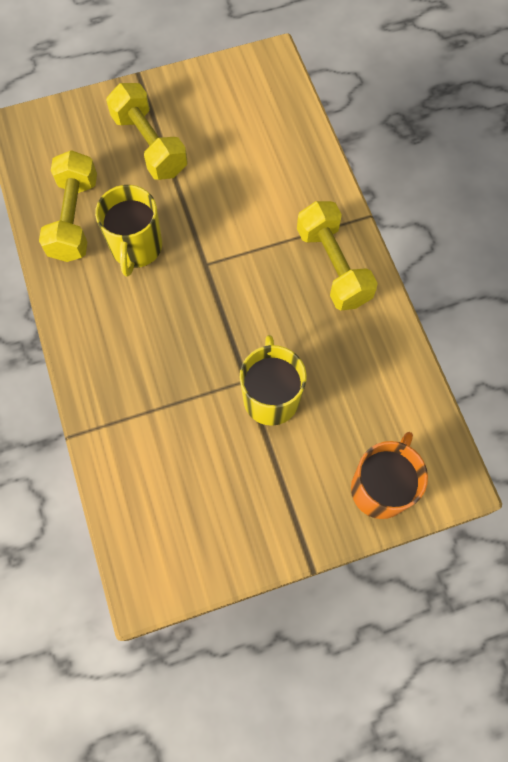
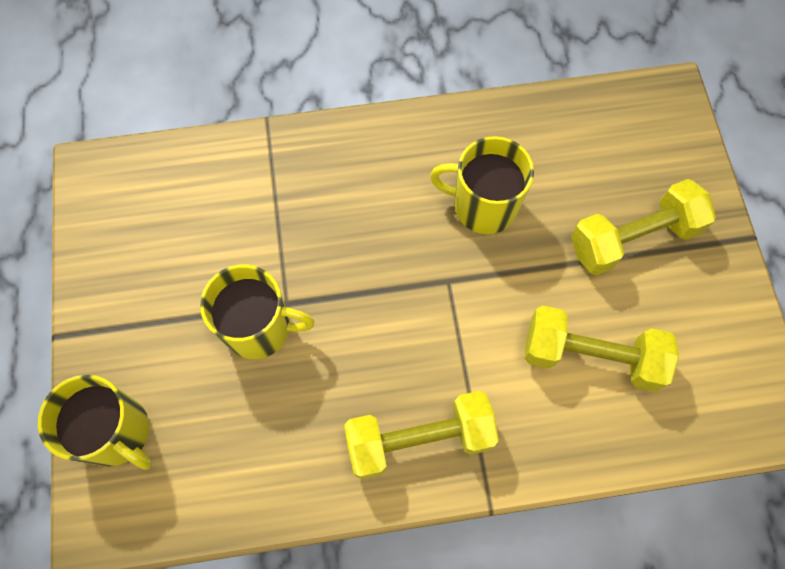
camera: 100 degrees right, 0 degrees up
(74, 218) = (532, 144): yellow dumbbell -> yellow dumbbell (591, 356)
(380, 488) = (117, 432): orange mug -> yellow mug

